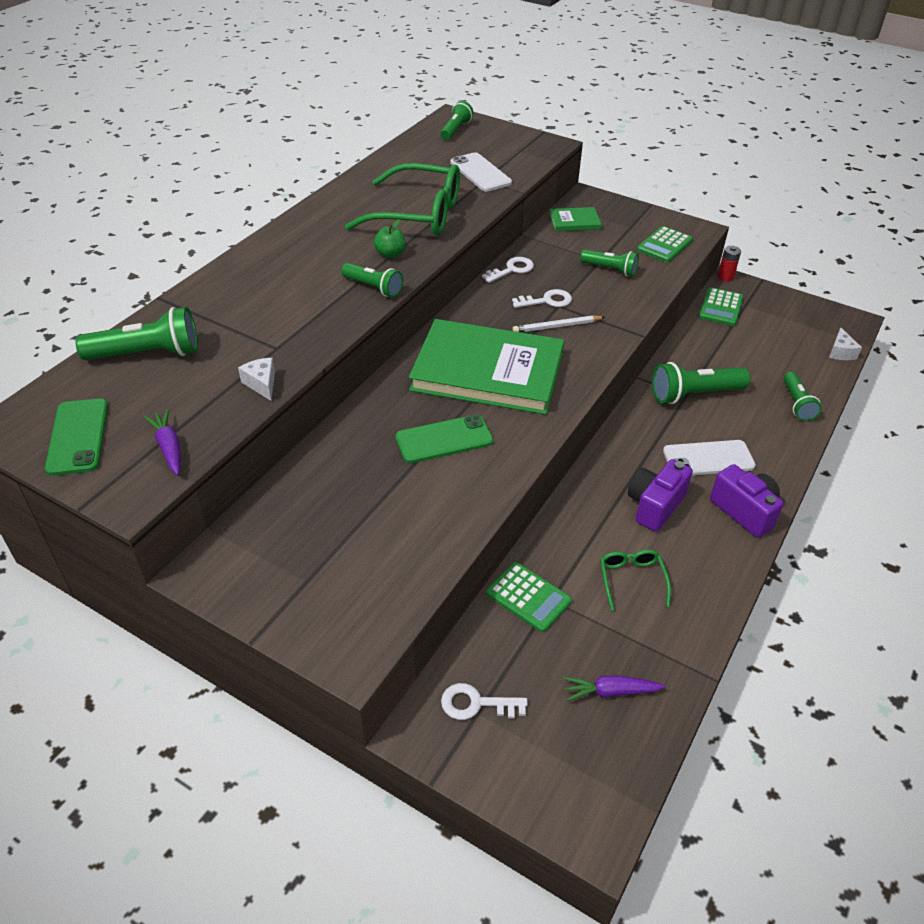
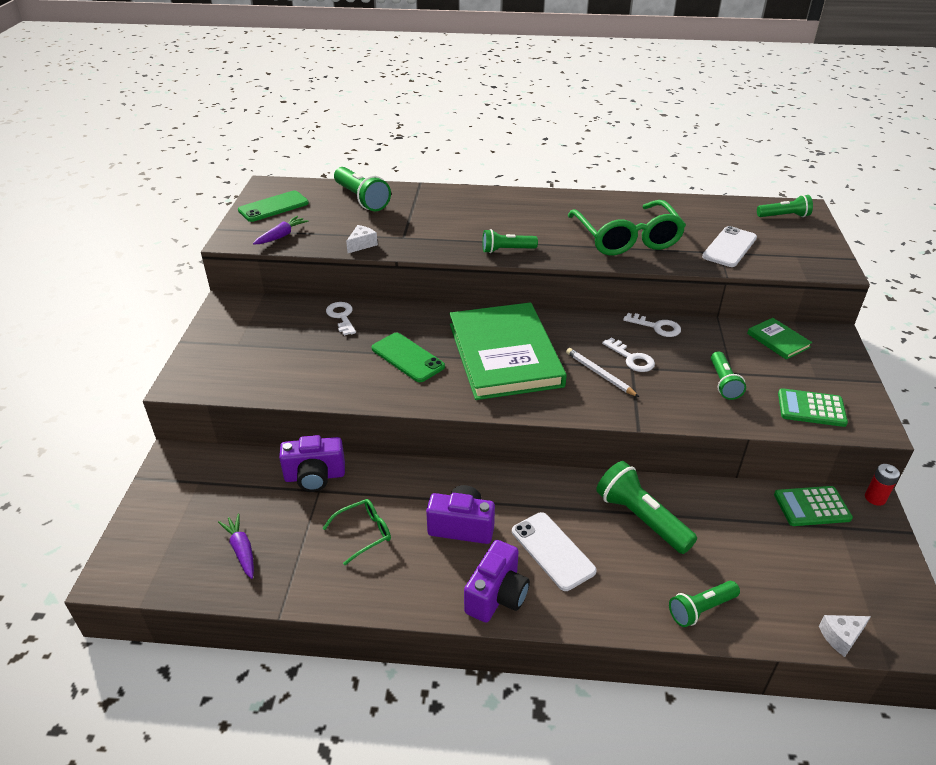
camera: 65 degrees right, 5 degrees down
(373, 287) = (507, 250): green flashlight -> green flashlight turned 75 degrees clockwise
(390, 254) = (557, 243): green apple -> none
(476, 704) = (205, 479): white key -> white key (341, 317)
(528, 597) = (315, 476): green calculator -> purple camera

